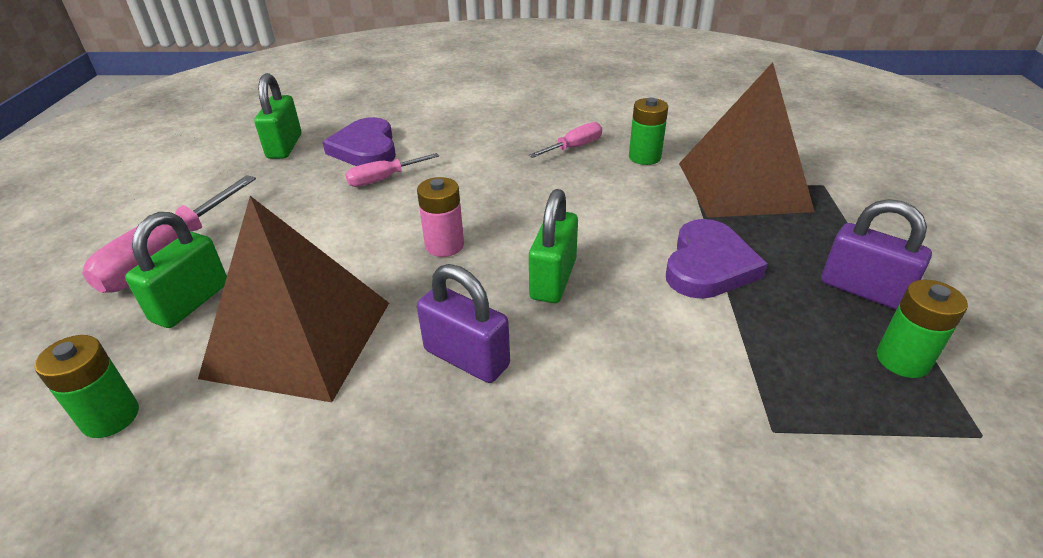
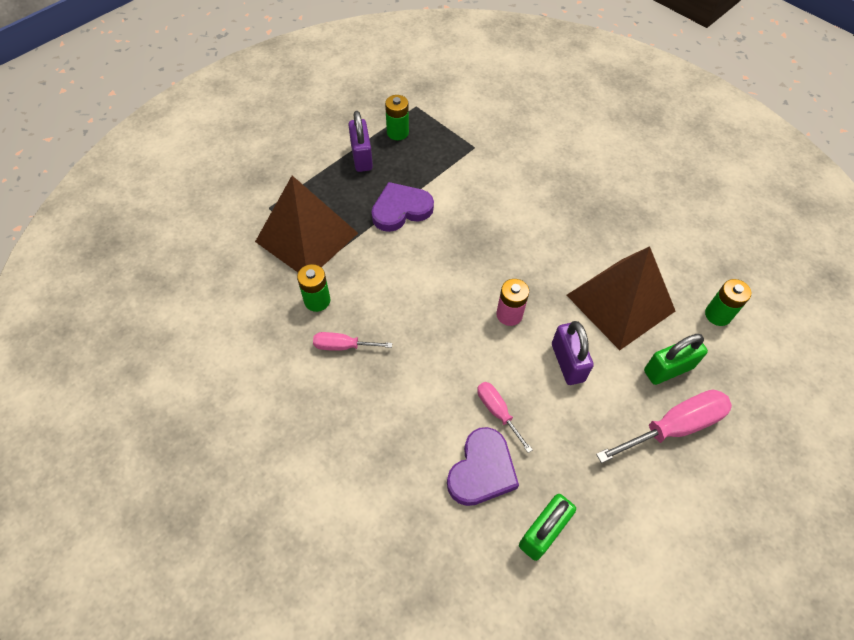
camera: 140 degrees left, 20 degrees up
(383, 179) = (497, 412): pink screwdriver -> pink screwdriver turned 135 degrees counterclockwise
(466, 358) = (553, 241): purple padlock -> purple padlock (567, 362)
(553, 279) = (478, 253): green padlock -> none

